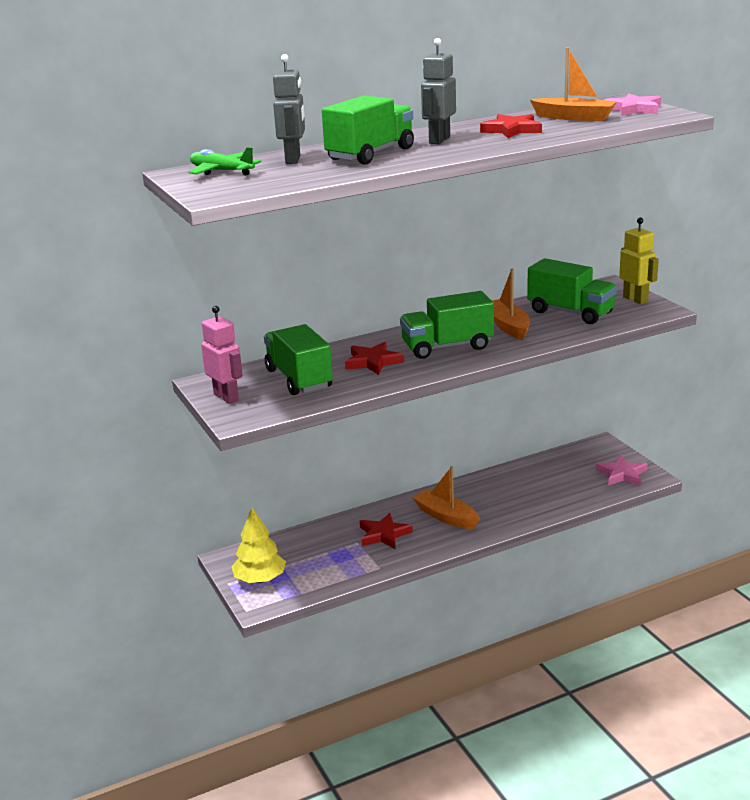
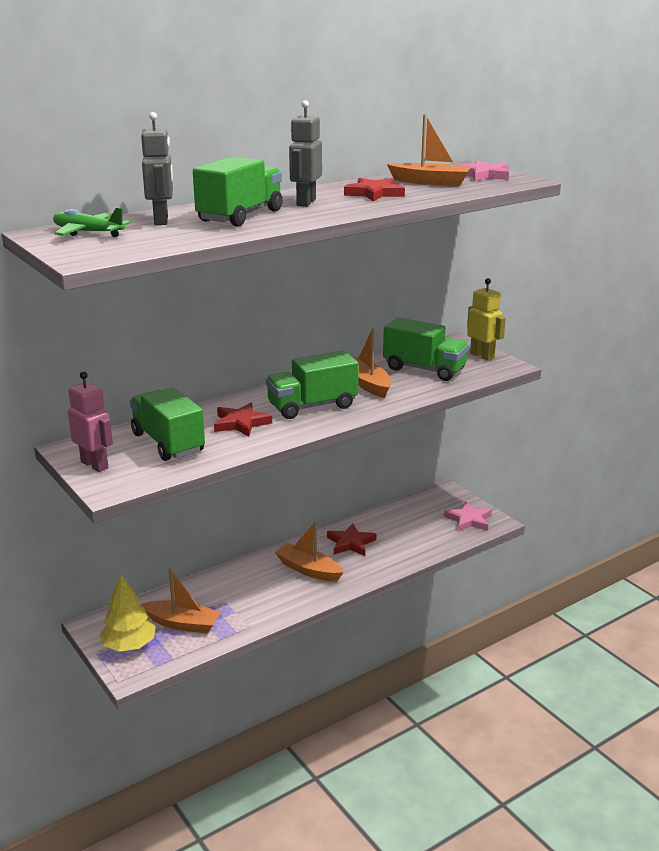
camera: 10 degrees left, 0 degrees up
(314, 562) = (183, 624): none -> orange boat
(384, 534) = (250, 591): red star -> red star (350, 543)

